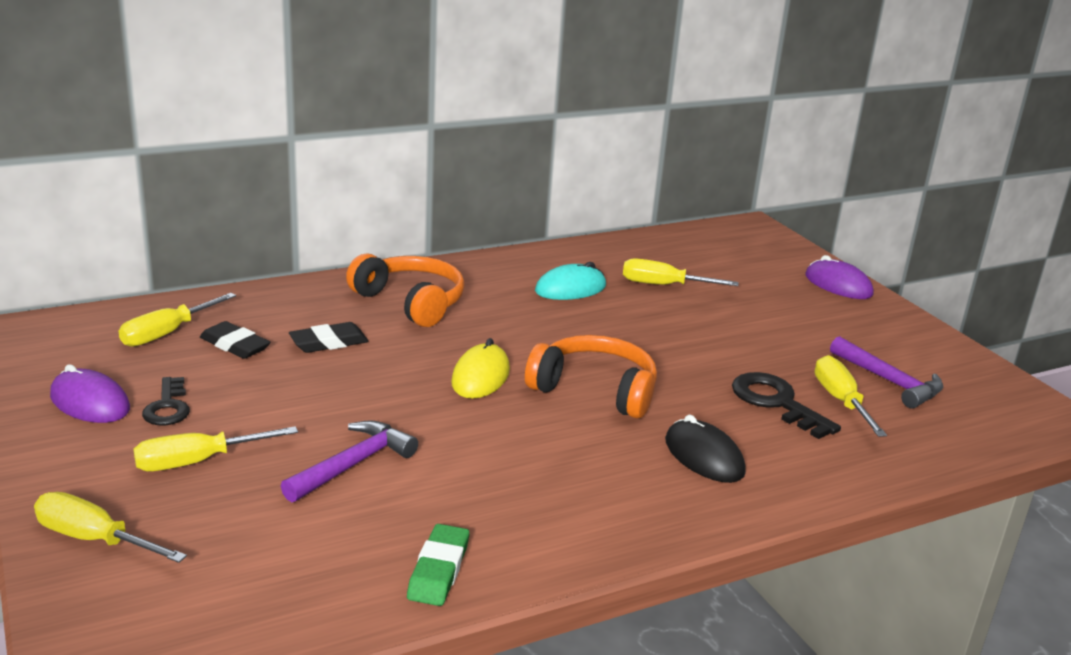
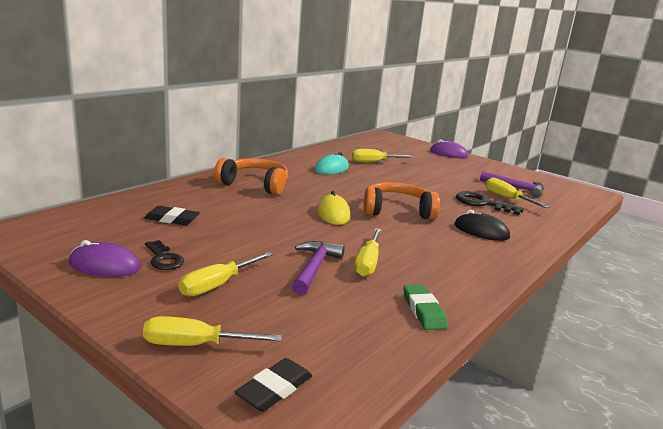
camera: 25 degrees left, 5 degrees down
(167, 333) = (119, 219): yellow screwdriver -> yellow screwdriver (368, 263)
(329, 343) = (229, 210): black eraser -> black eraser (274, 389)

